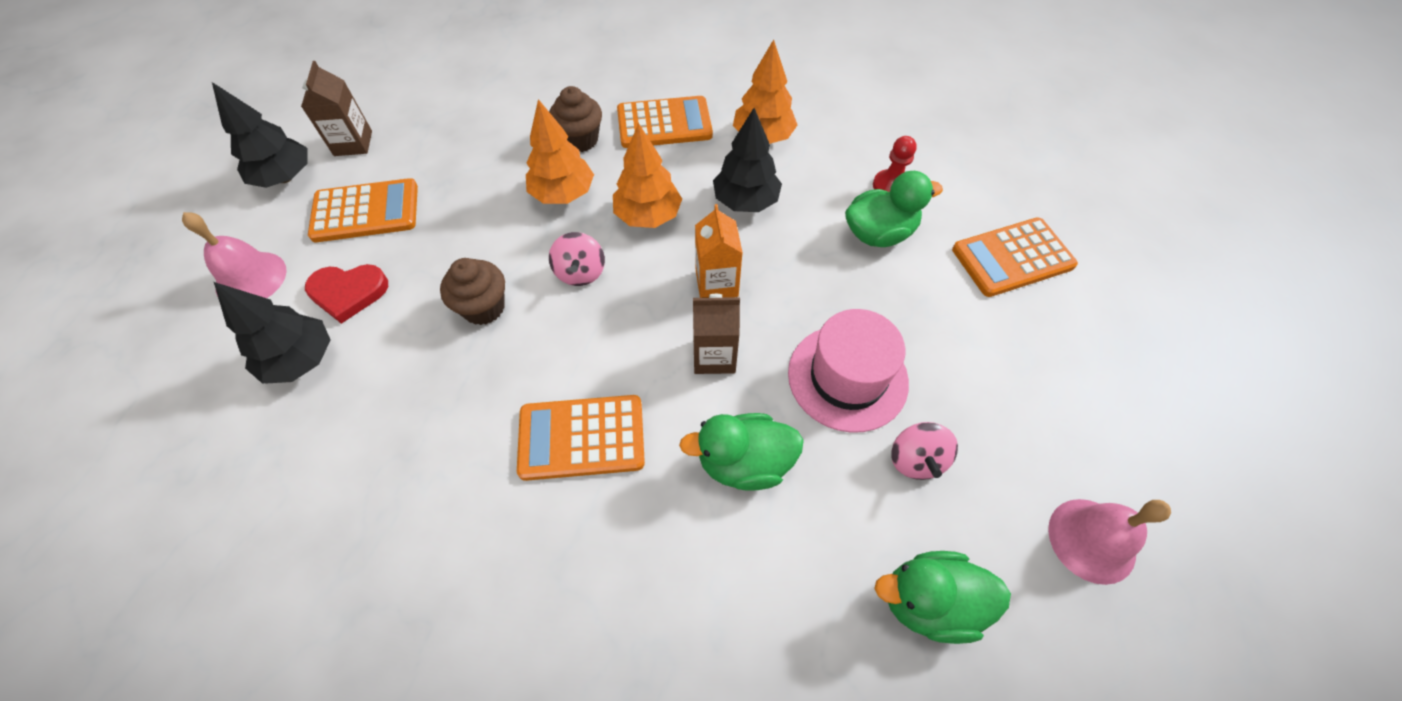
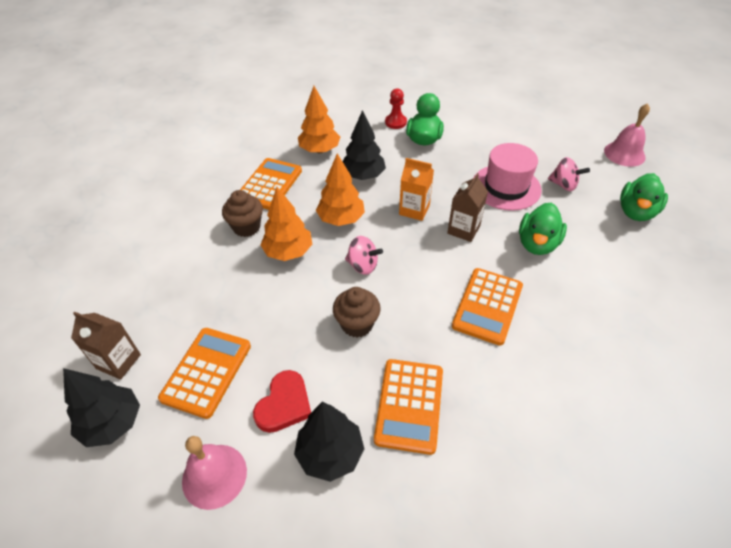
camera: 60 degrees left, 10 degrees down
(1012, 258) = (469, 107): orange calculator -> orange calculator (409, 405)

